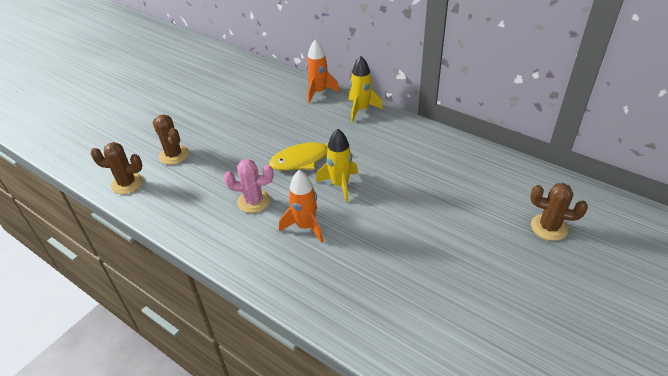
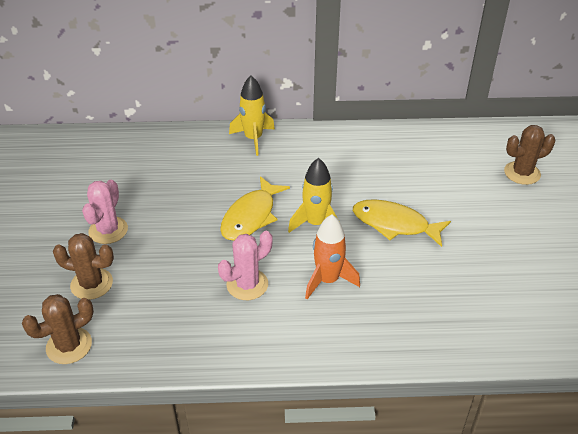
camera: 40 degrees left, 0 degrees up
(215, 128) = (108, 230): none -> pink cactus
(319, 92) = (186, 139): orange rocket -> none
(395, 213) = (395, 224): none -> yellow fish

